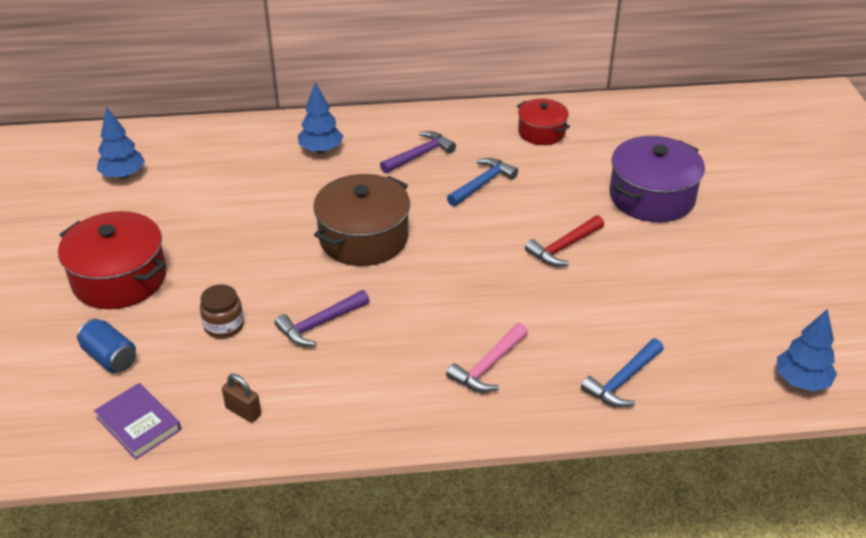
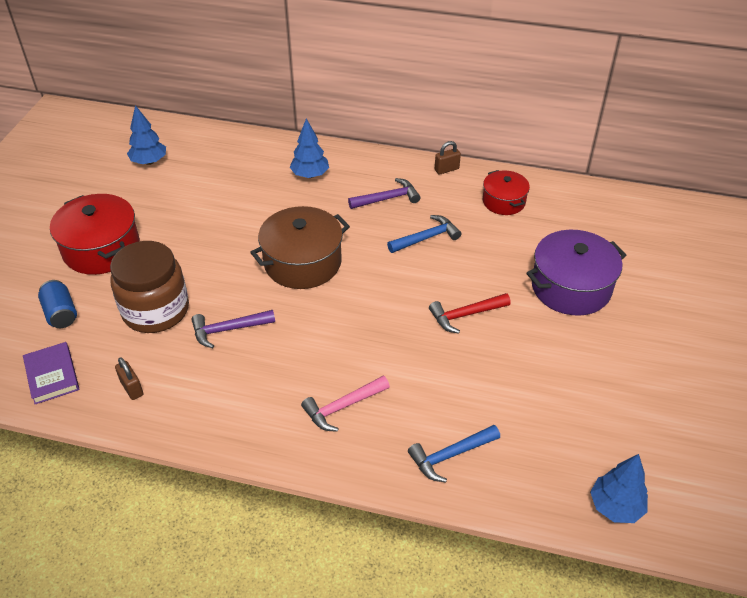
camera: 20 degrees right, 5 degrees up
(224, 326) = (156, 310): brown jar -> brown jar, size x2.01
(466, 114) = (446, 169): none -> brown padlock

